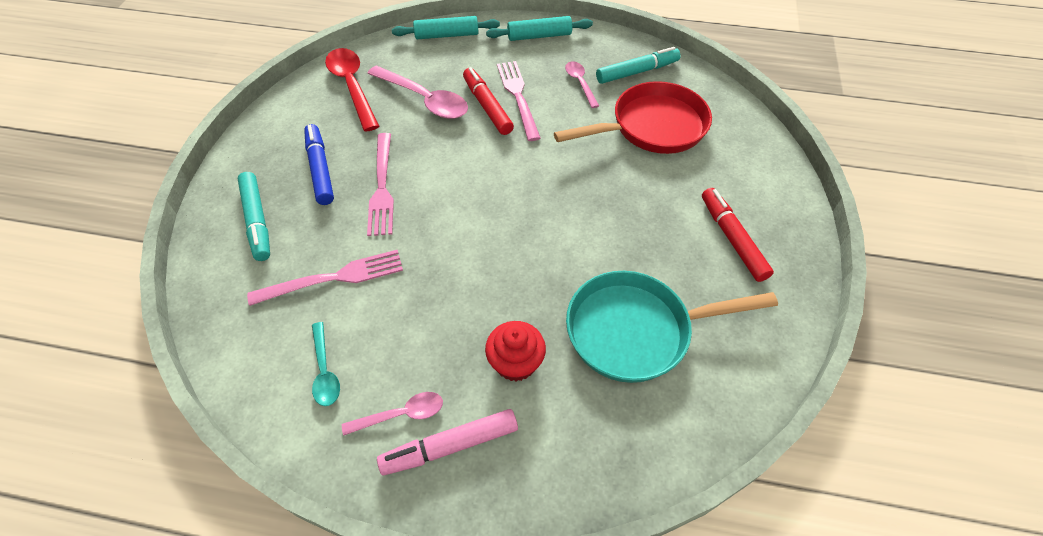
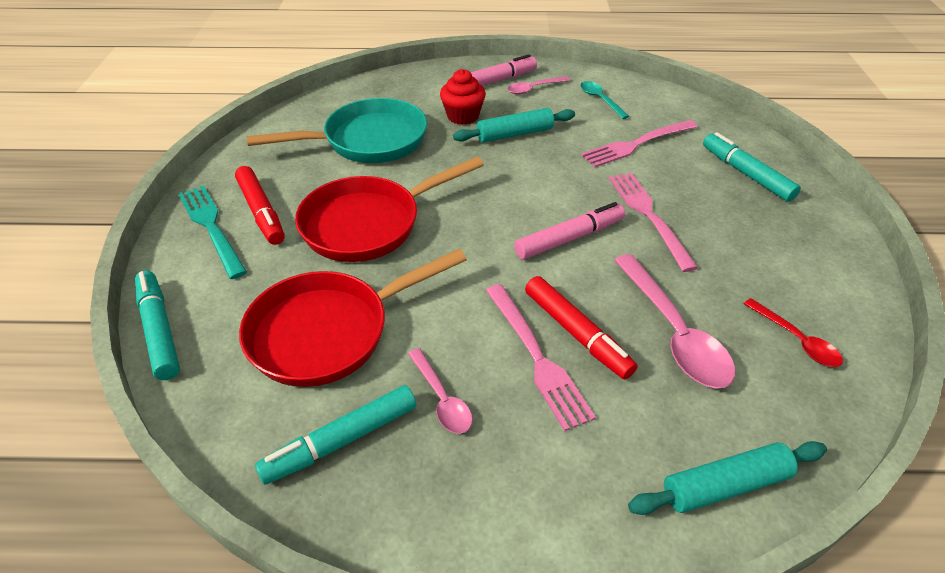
camera: 170 degrees right, 10 degrees down
(320, 169) = (731, 224): blue marker -> none
(352, 86) = (796, 340): red spoon -> red spoon, size x0.56
(424, 99) = (674, 332): pink spoon -> pink spoon turned 135 degrees counterclockwise
(461, 174) = (569, 238): none -> pink marker
(539, 36) = (540, 514): turquoise rolling pin -> turquoise rolling pin (514, 134)
(629, 211) = (368, 224): none -> red pan
(771, 142) = (159, 330): none -> turquoise marker
(774, 228) = (211, 226): none -> turquoise fork

